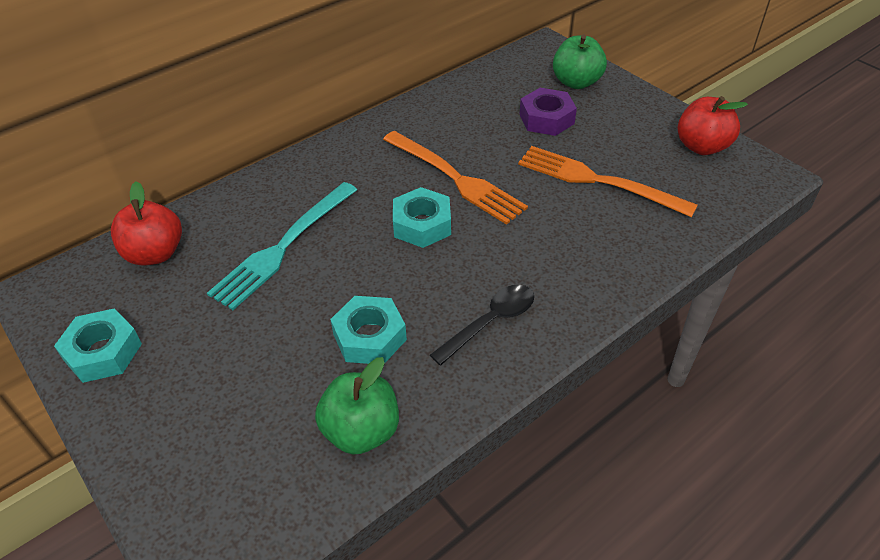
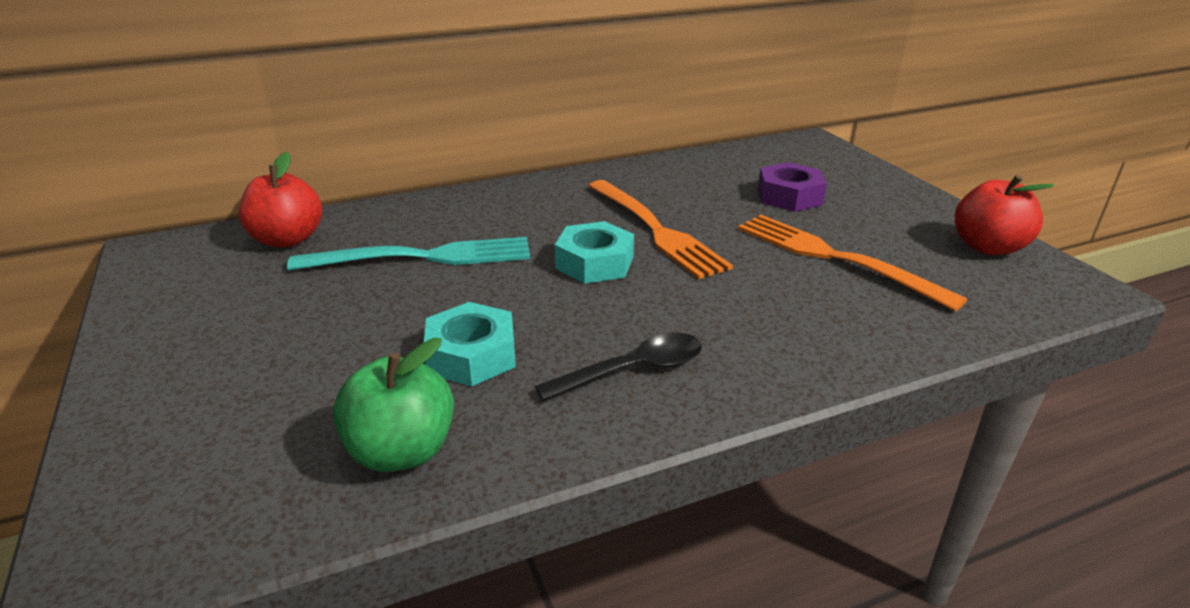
camera: 15 degrees right, 15 degrees down
(103, 352) = (169, 311): turquoise nut -> none
(283, 247) = (424, 257): turquoise fork -> turquoise fork turned 150 degrees counterclockwise
(576, 82) = (838, 172): green apple -> none

